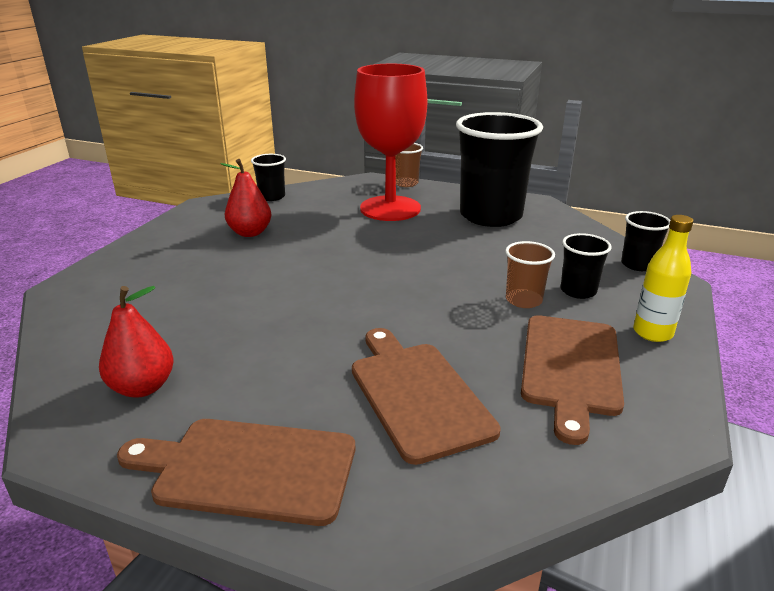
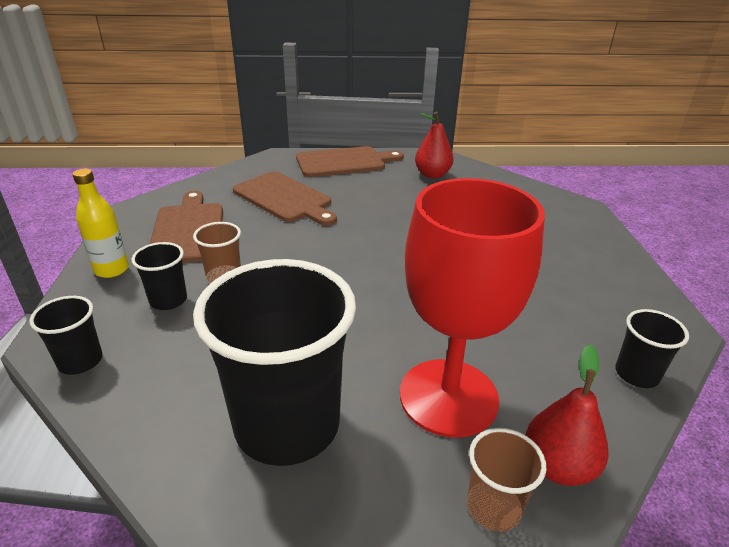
camera: 155 degrees right, 5 degrees up
(250, 233) = (552, 294): red pear -> red pear (557, 466)

